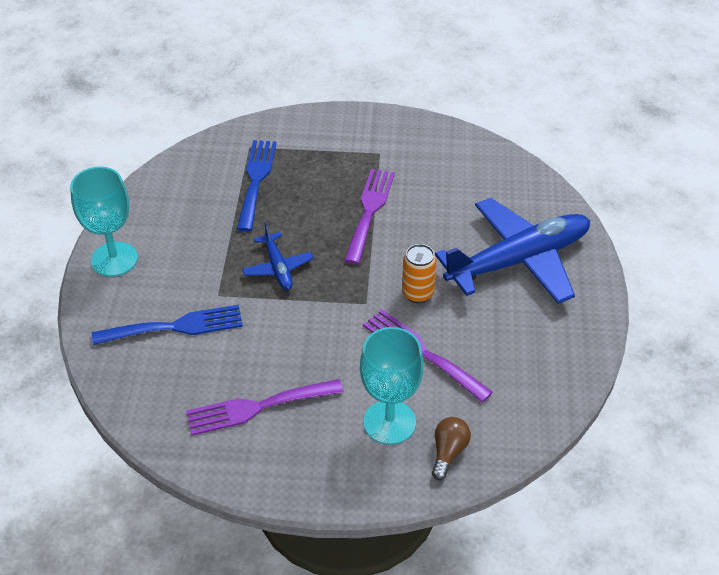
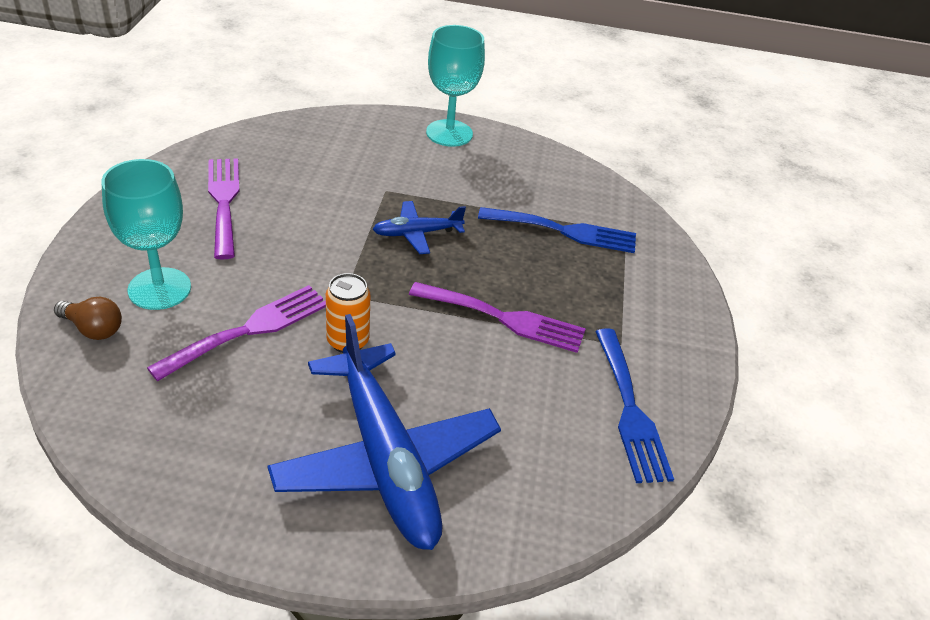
camera: 90 degrees right, 5 degrees down
(176, 327) = (348, 162): blue fork -> blue fork (630, 410)

